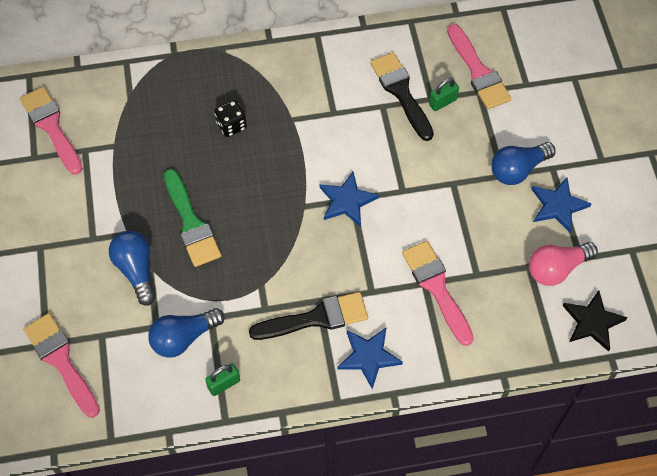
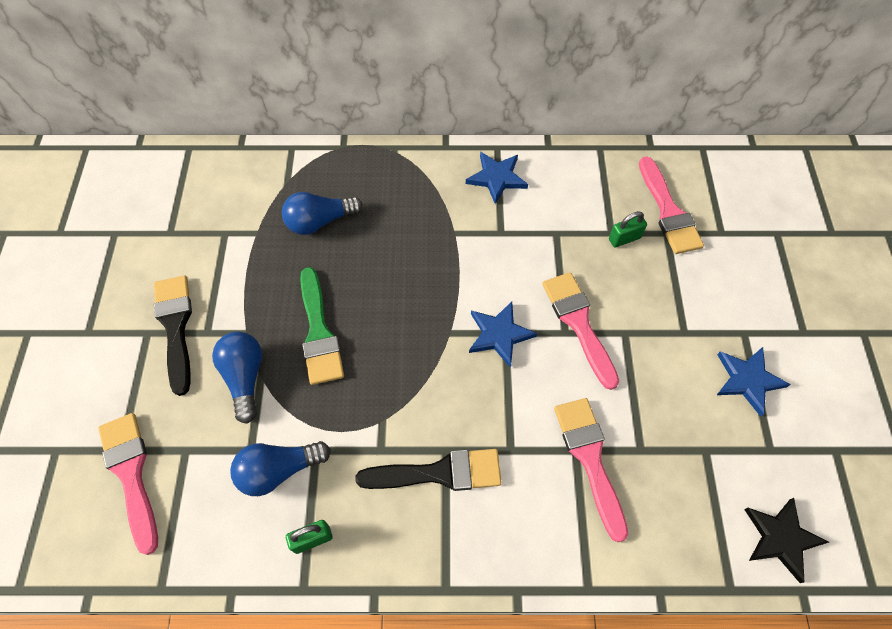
camera: 10 degrees right, 0 degrees up
(51, 127) = (197, 203): pink brush -> pink brush (578, 323)
(231, 125) = (387, 230): black dice -> none
(368, 357) = (494, 535): blue star -> blue star (497, 178)
(401, 92) = (579, 221): black brush -> black brush (175, 326)
(518, 170) = (703, 329): blue light bulb -> blue light bulb (320, 221)
(556, 269) = (740, 459): pink light bulb -> none

